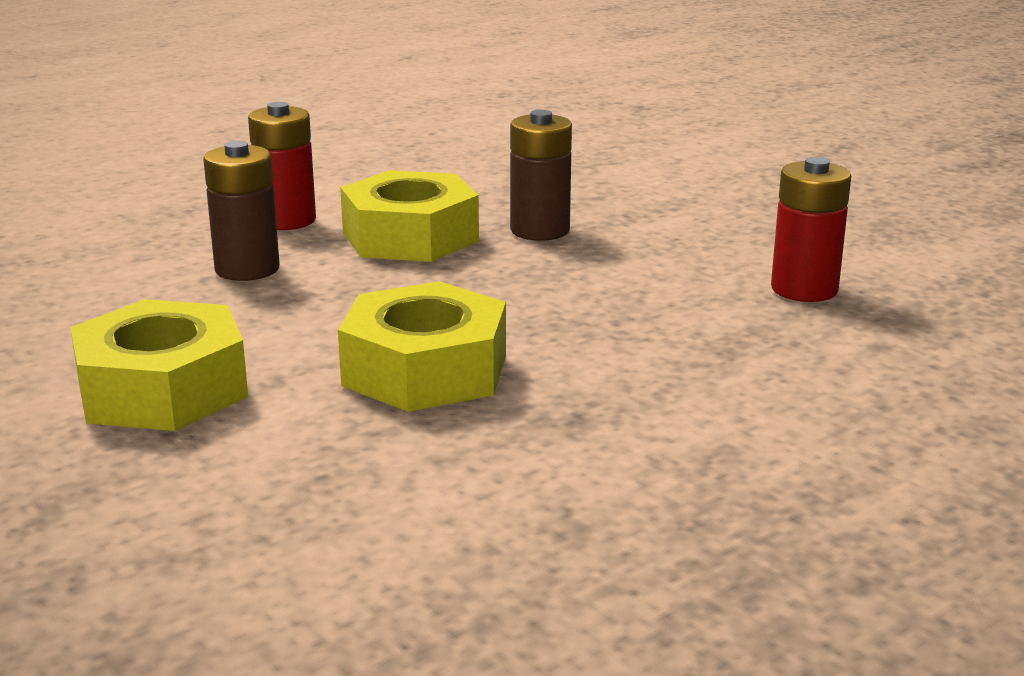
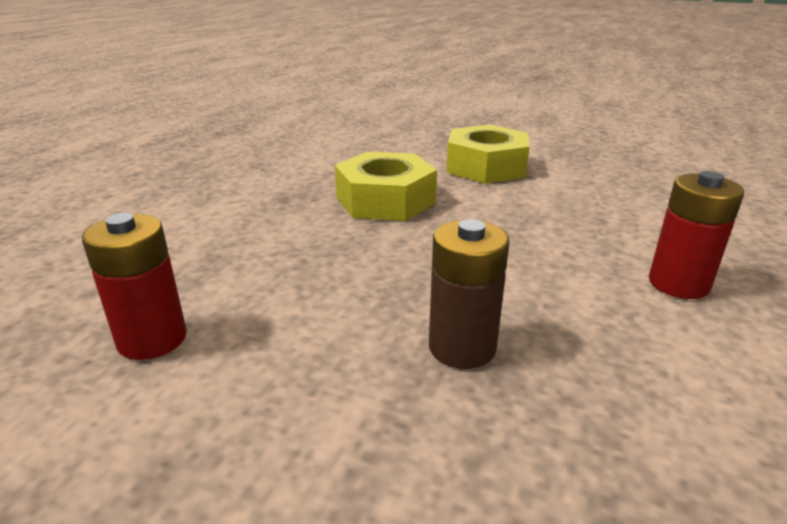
camera: 150 degrees right, 5 degrees up
(247, 269) = (594, 231): brown battery -> none
(410, 237) = (555, 297): yellow nut -> none

